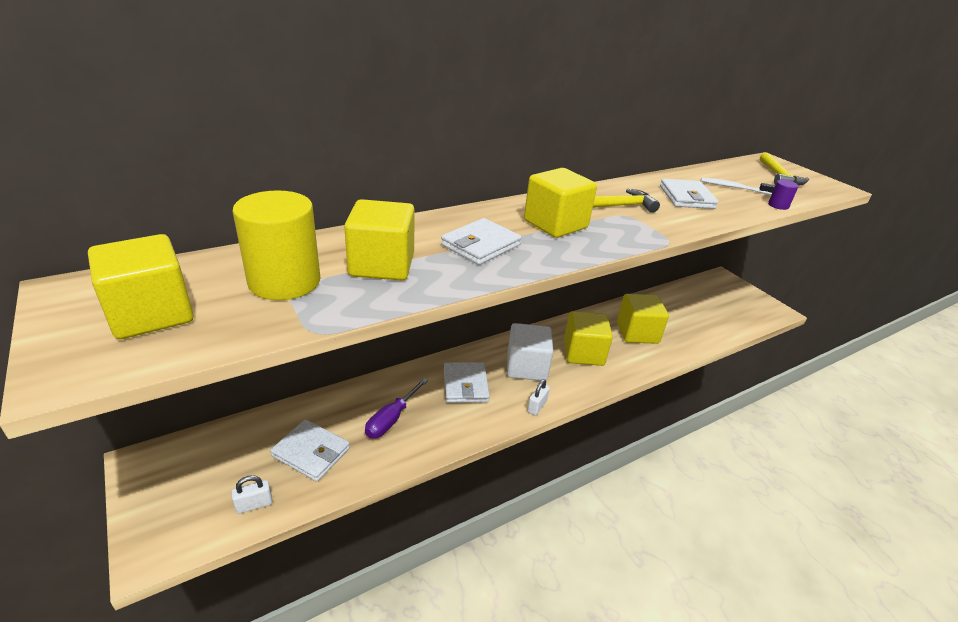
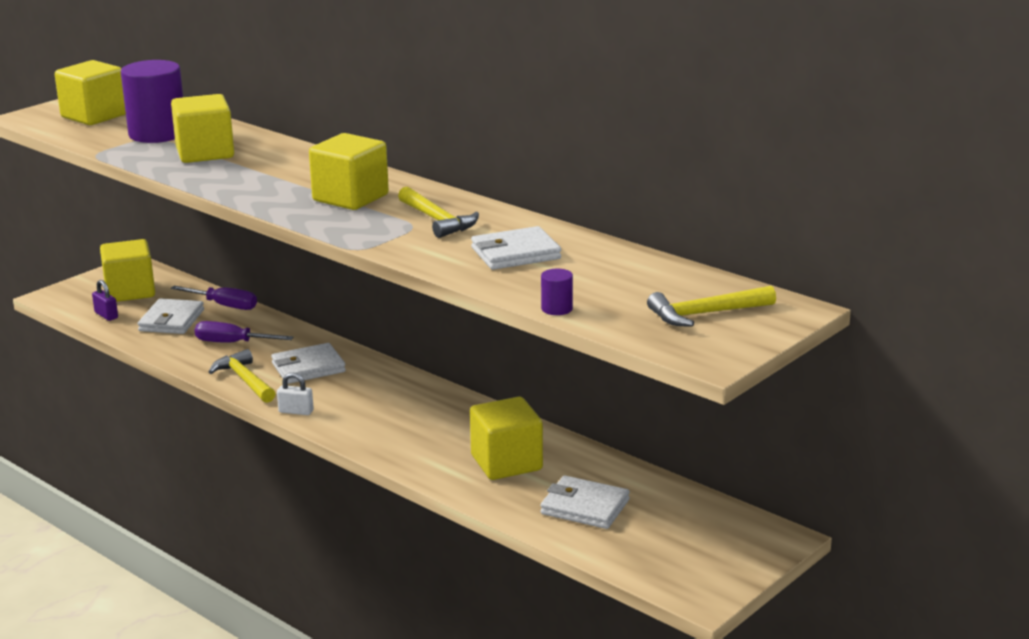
camera: 75 degrees right, 10 degrees down
(254, 504) = (106, 315): white padlock -> purple padlock
(284, 281) = (157, 134): yellow cylinder -> purple cylinder
(309, 410) = (225, 306): none -> purple screwdriver
(469, 425) = (245, 380): none -> yellow hammer
(480, 245) = (271, 176): white wallet -> white wallet (585, 507)
(526, 367) = (366, 396): white cube -> none
(583, 353) = (423, 428): yellow cube -> yellow cube (130, 291)
(733, 187) = (598, 281): white toothbrush -> none

